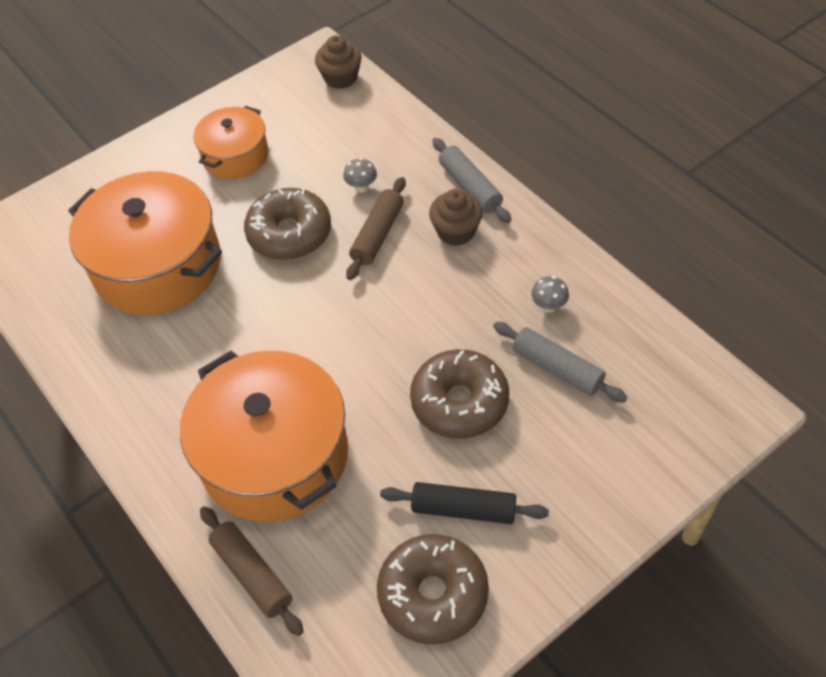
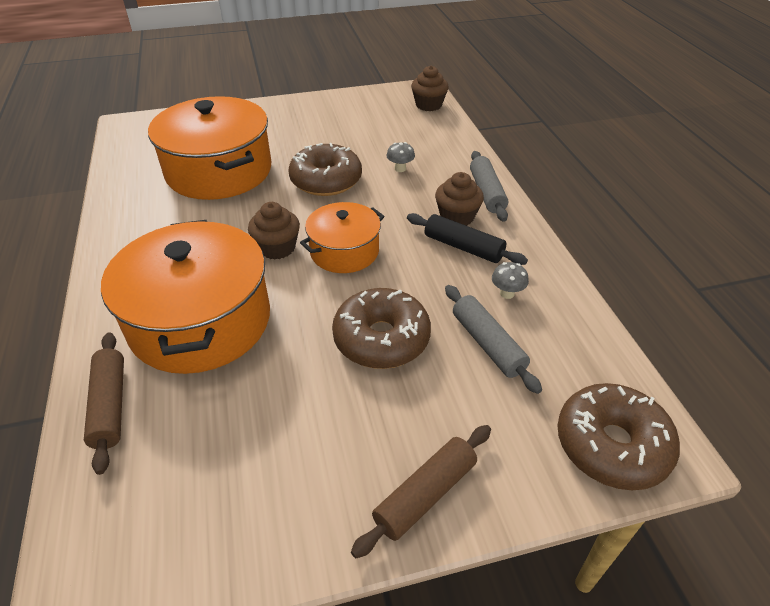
camera: 20 degrees right, 10 degrees down
(235, 156) = (322, 127): orange pot -> orange pot (344, 251)
(294, 341) = (277, 248): none -> brown cupcake
(378, 235) = (392, 201): brown rolling pin -> brown rolling pin (425, 494)
(433, 594) = (247, 495): brown donut -> brown donut (611, 445)
(463, 509) = (328, 429): black rolling pin -> black rolling pin (463, 247)

